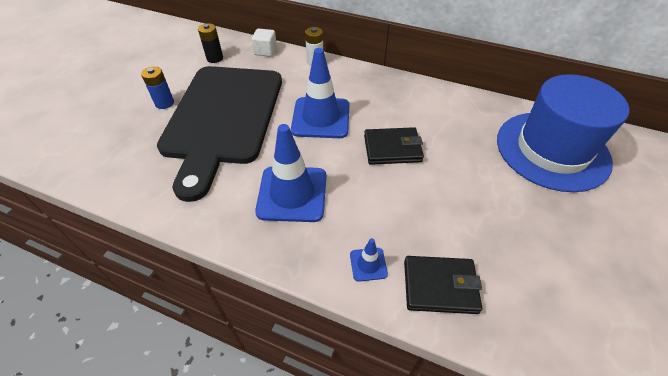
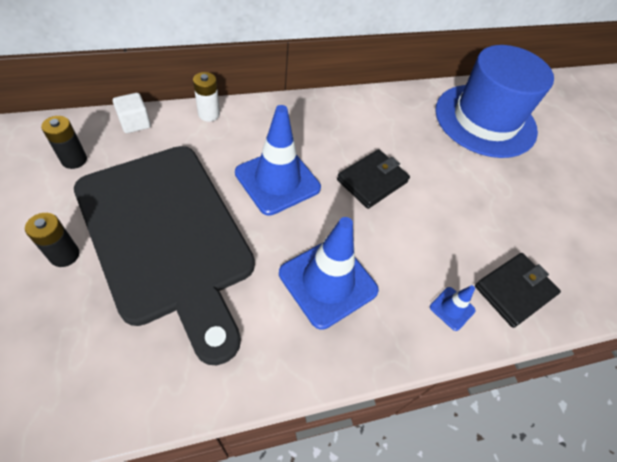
camera: 45 degrees left, 5 degrees up
(164, 103) = (64, 255): blue battery -> black battery

